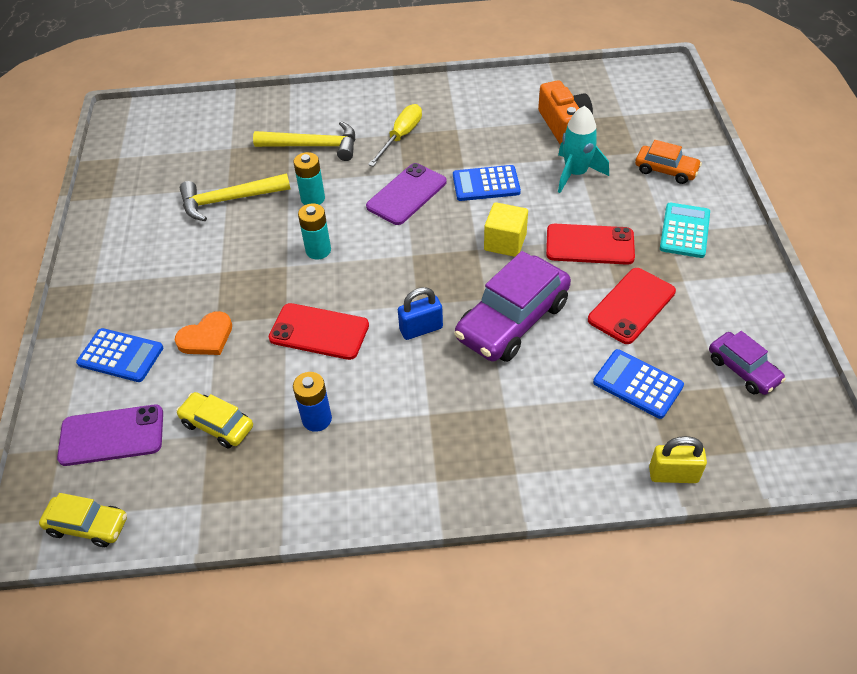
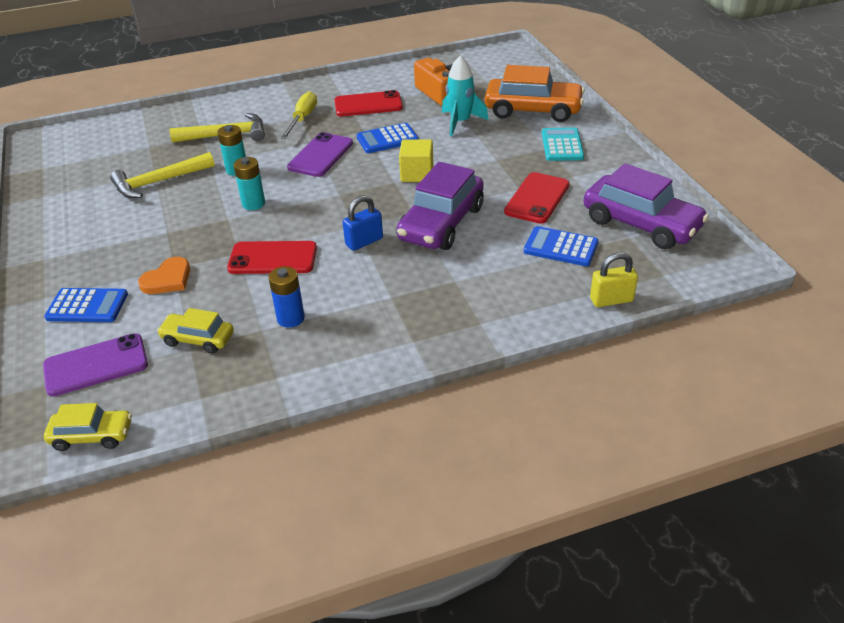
camera: 15 degrees left, 10 degrees down
(590, 245) = (488, 165): red phone -> red phone (368, 104)
(666, 170) = (533, 110): orange car -> orange car, size x1.84
(743, 370) = (641, 224): purple car -> purple car, size x1.84

